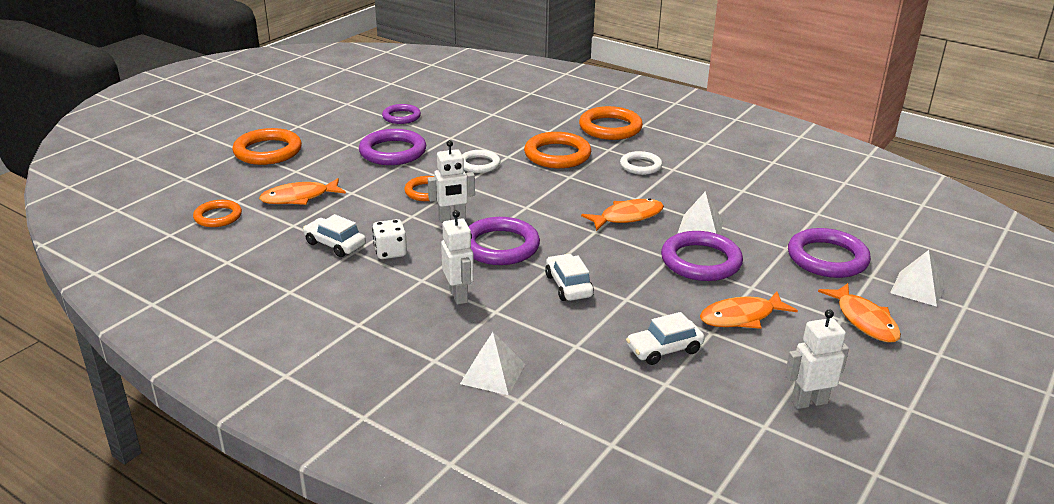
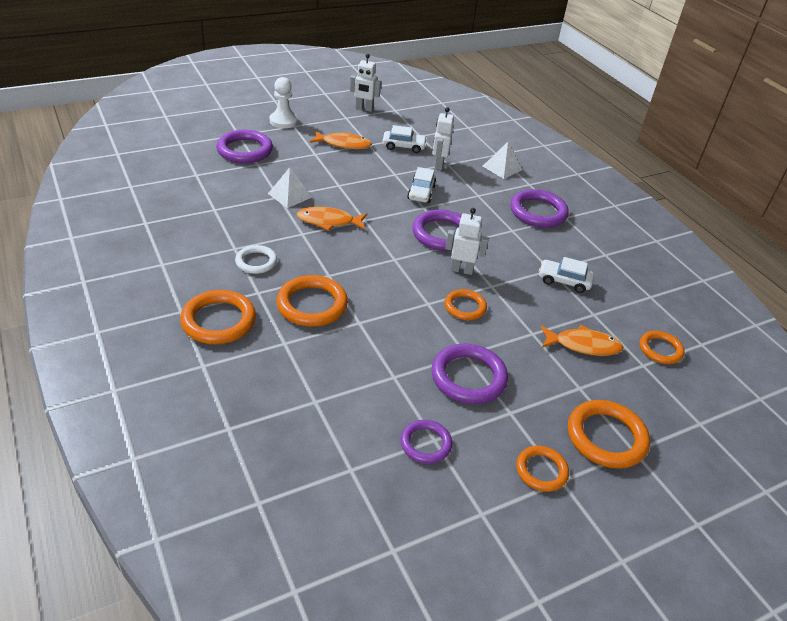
camera: 155 degrees left, 10 degrees up
(314, 126) = (541, 470): none -> orange ring
(335, 244) = (564, 281): white car -> white car turned 135 degrees clockwise
(390, 252) = (524, 259): white dice -> none
(459, 295) = (494, 211): white robot -> white robot (438, 165)
(479, 164) = (395, 322): white ring -> none
(701, 261) = (322, 176): purple ring -> purple ring (538, 212)
(864, 320) = (283, 121): orange fish -> white pawn
(917, 288) = (227, 121): white pyramid -> none

